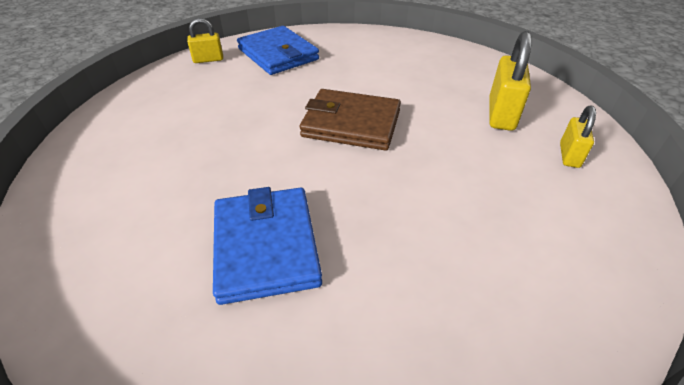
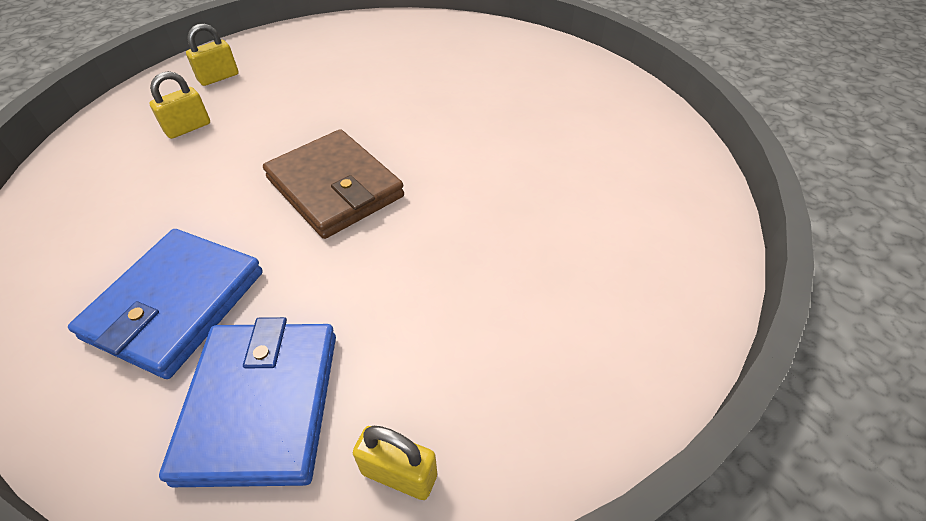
camera: 145 degrees left, 5 degrees up
(266, 246) = (515, 118): blue wallet -> blue wallet (176, 304)
(501, 114) = (188, 128): yellow padlock -> yellow padlock, size x0.60

